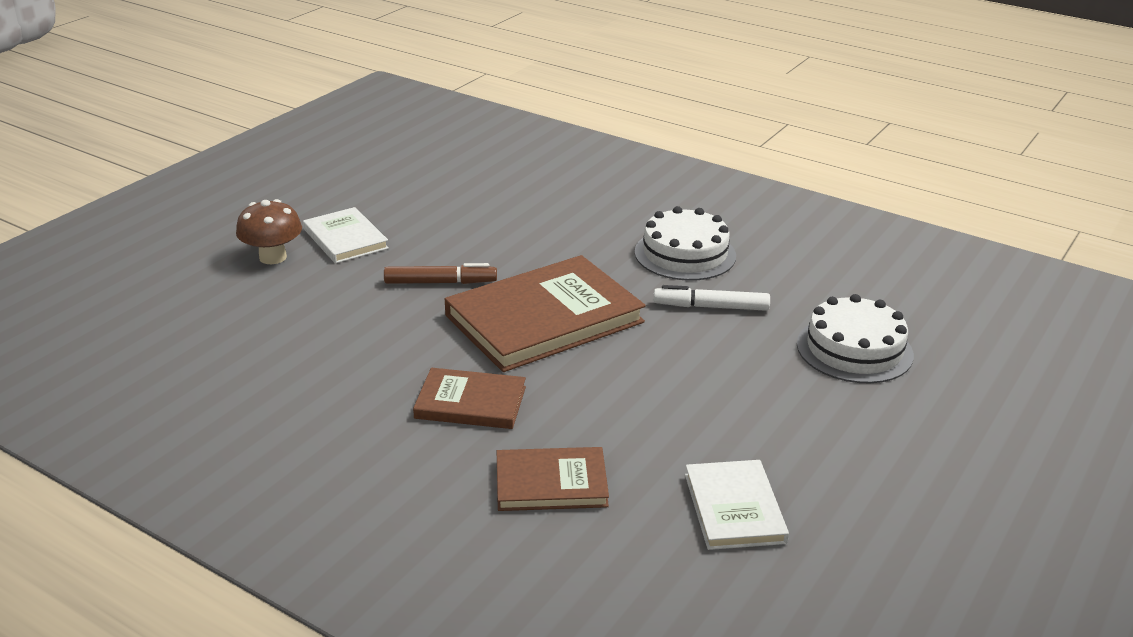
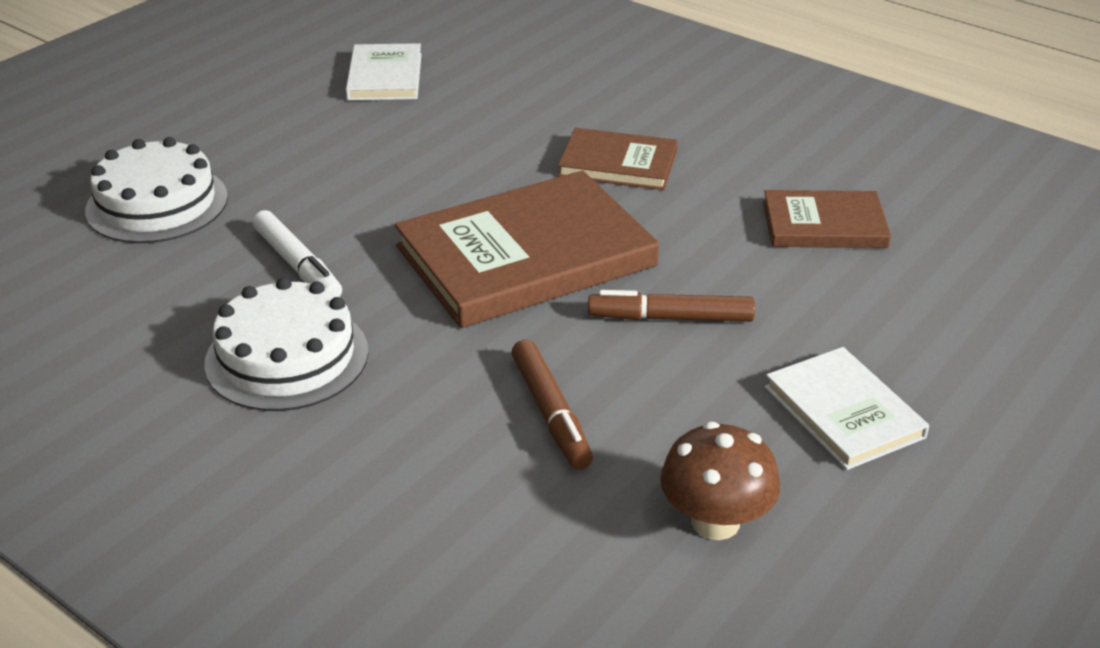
camera: 175 degrees left, 5 degrees up
(273, 257) = (945, 376): brown mushroom -> brown mushroom (715, 522)
(517, 233) = (550, 413): none -> brown marker
(551, 483) = (541, 98): brown book -> brown book (824, 224)
(711, 307) = (297, 265): white marker -> white marker turned 45 degrees clockwise

